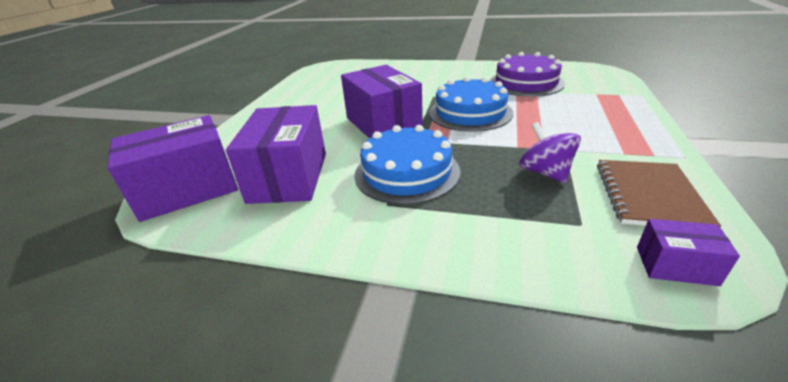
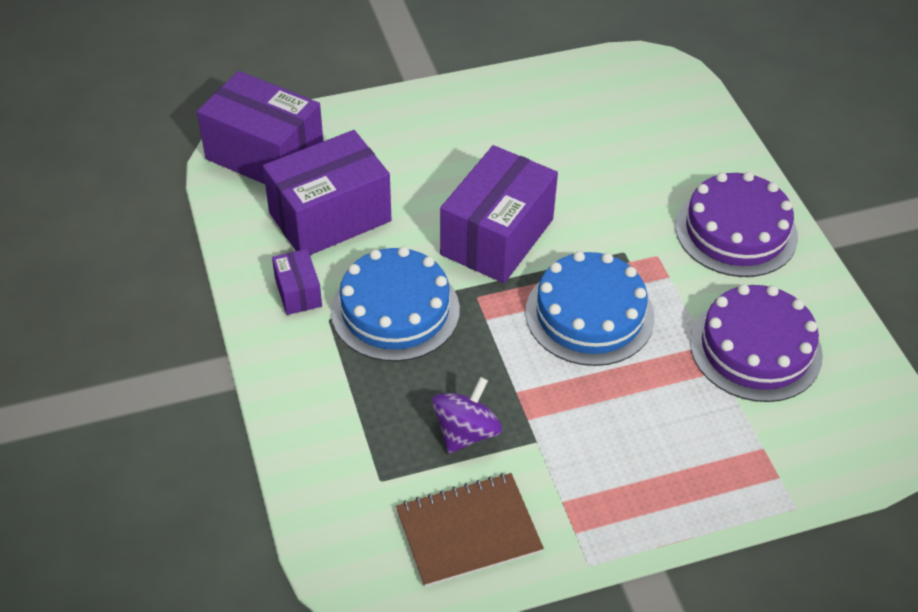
camera: 55 degrees right, 15 degrees up
(446, 72) = (736, 231): none -> purple cake
(676, 265) = (352, 556): purple box -> purple box (298, 292)

